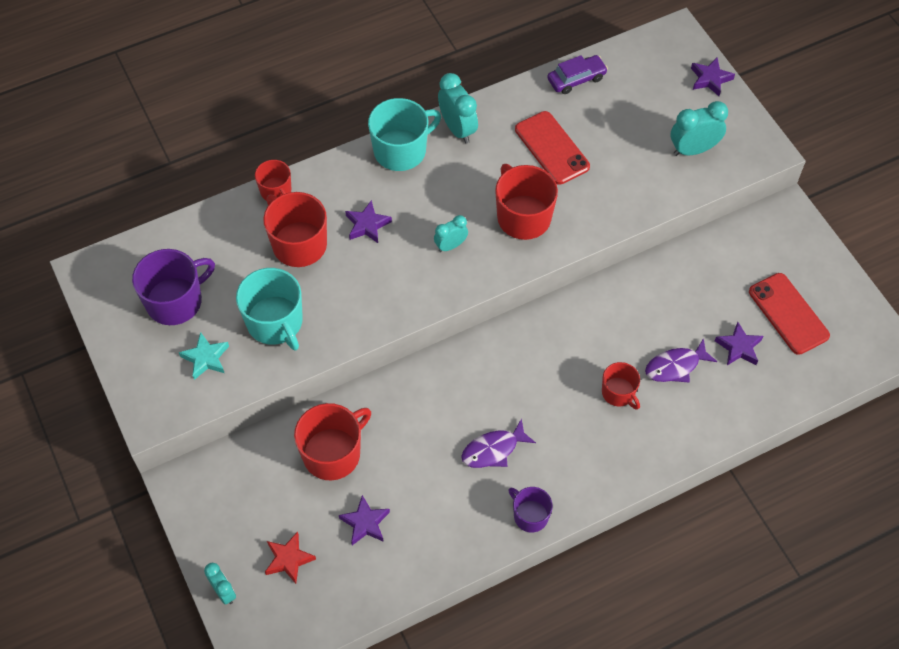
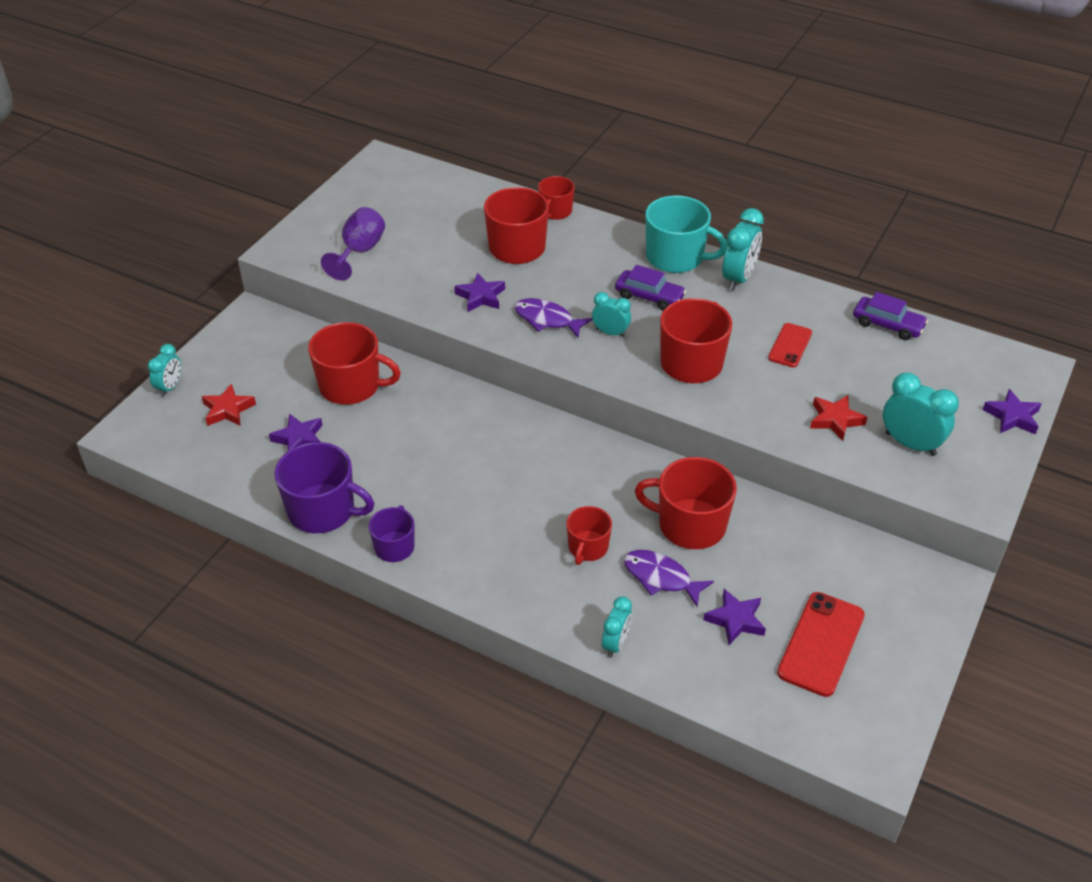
camera: 55 degrees right, 15 degrees down
(175, 301) = (397, 212): purple mug -> purple mug (323, 510)
(206, 358) = (359, 252): turquoise star -> purple goblet
(275, 322) = (428, 271): turquoise mug -> none
(367, 225) = (577, 275): purple star -> purple star (481, 296)
(431, 196) = (649, 296): none -> purple car
(493, 450) = (443, 486): purple fish -> purple fish (547, 319)
(552, 148) = (790, 345): red phone -> red phone, size x0.61
(641, 174) = (835, 420): none -> red star
(642, 319) = (690, 525): none -> red mug
(712, 428) = (615, 643): none -> turquoise clock

